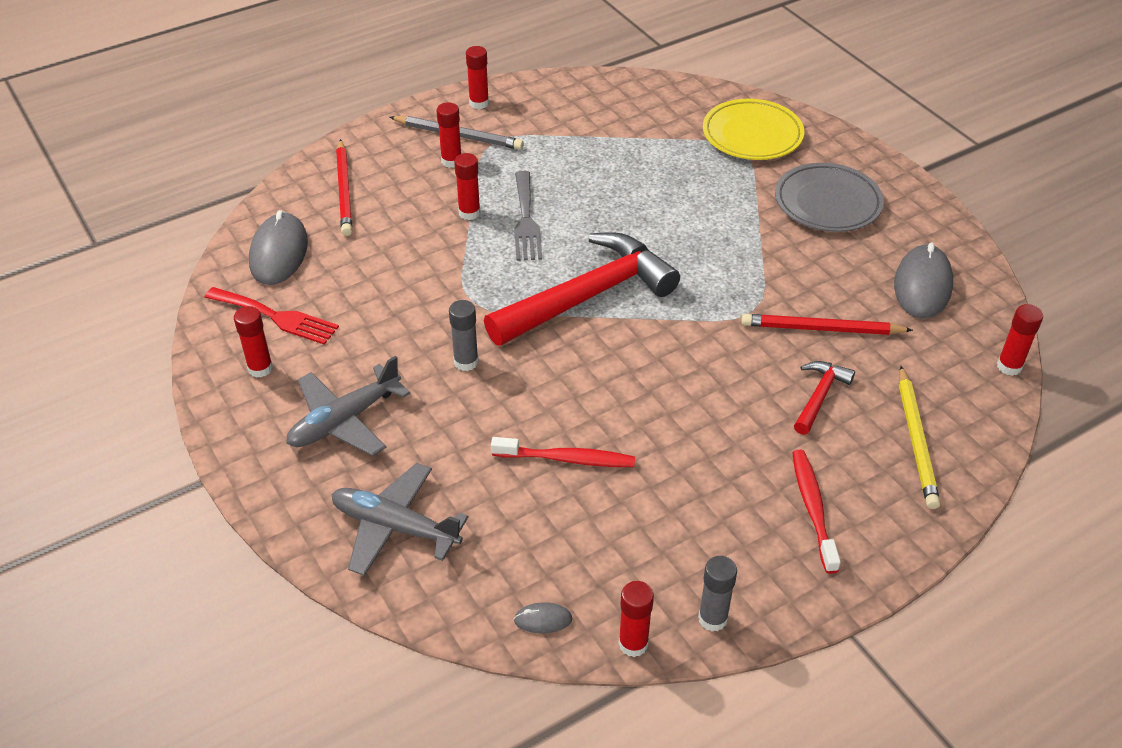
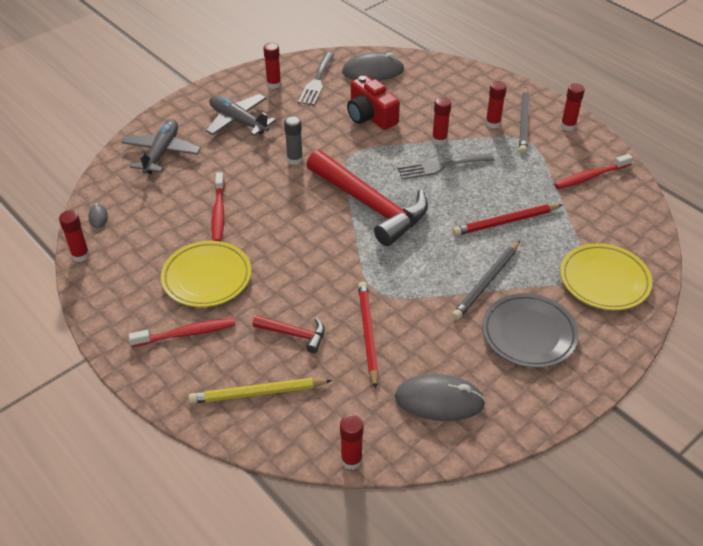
camera: 80 degrees right, 0 degrees up
(276, 317) = (317, 81): red fork -> grey fork
(344, 190) = (442, 84): red pencil -> red pencil (505, 222)
(391, 270) = (370, 116): none -> red camera
(579, 107) = (591, 176): none -> red toothbrush
(705, 480) = (207, 277): none -> yellow plate
(713, 618) = (97, 288): grey glue stick -> none
(745, 219) = (486, 282): none -> grey pencil

